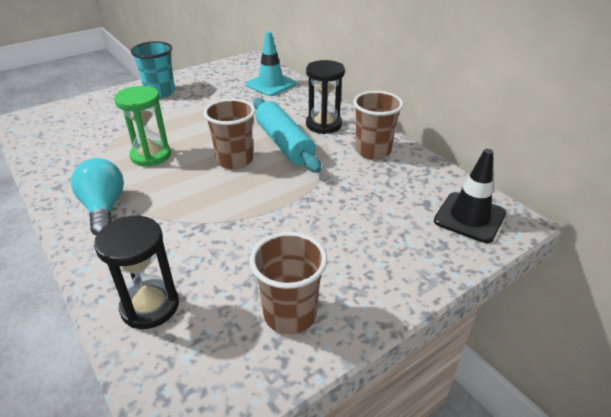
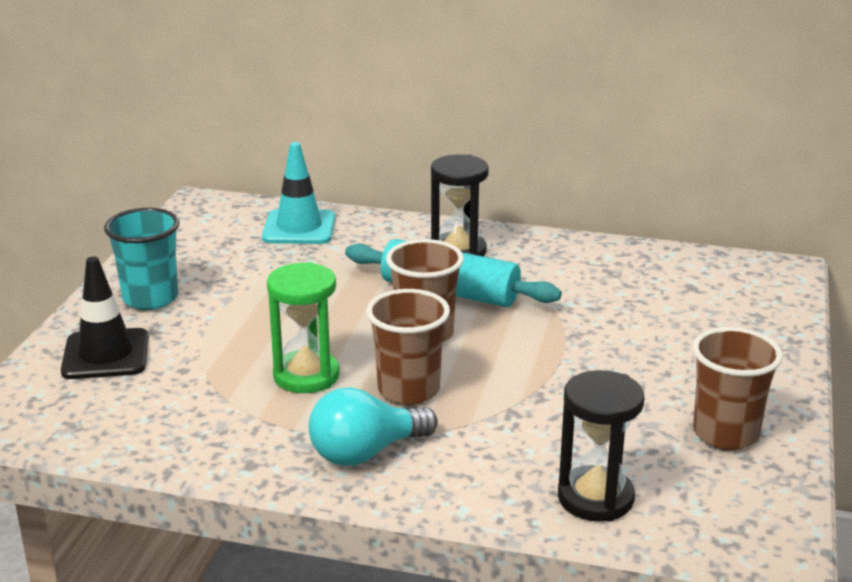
camera: 40 degrees left, 10 degrees down
(104, 208) = (366, 452): turquoise light bulb -> turquoise light bulb turned 60 degrees counterclockwise
(373, 151) = (561, 258): brown cup -> brown cup (408, 390)
(469, 217) = (745, 282): black traffic cone -> black traffic cone (105, 355)

